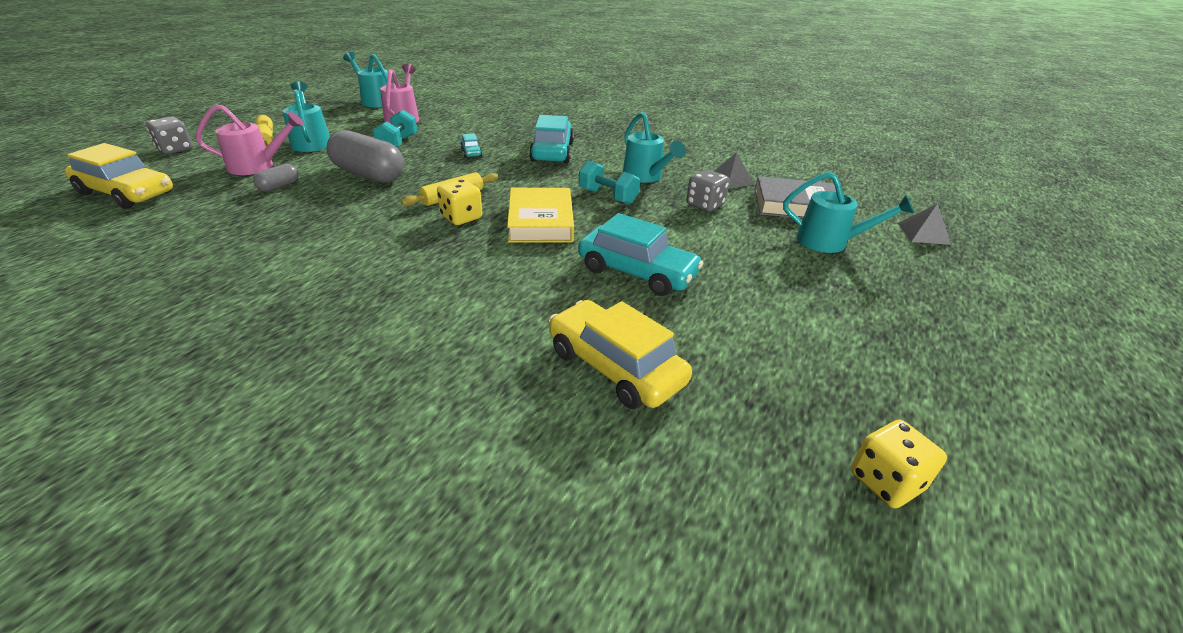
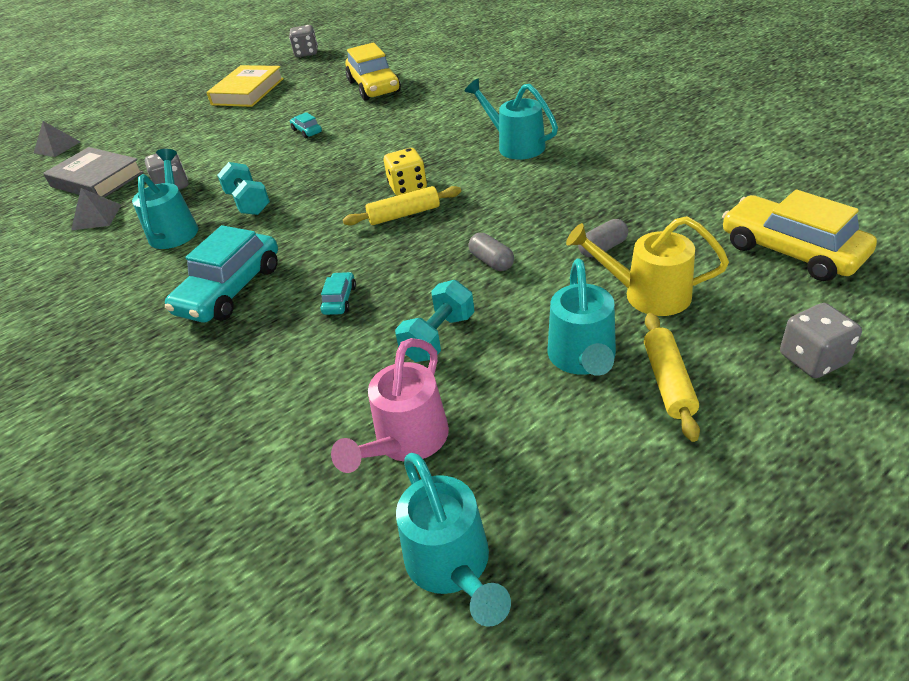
camera: 150 degrees left, 5 degrees up
(258, 166) = (646, 294): pink watering can -> yellow watering can
(369, 174) = (491, 261): grey capsule -> grey capsule, size x0.48
(540, 221) = (338, 178): yellow book -> yellow book (248, 91)
(637, 272) = (307, 131): turquoise car -> turquoise car, size x0.45
(830, 242) = (137, 144): turquoise watering can -> turquoise watering can (515, 145)
(885, 481) = (306, 53): yellow dice -> grey dice

